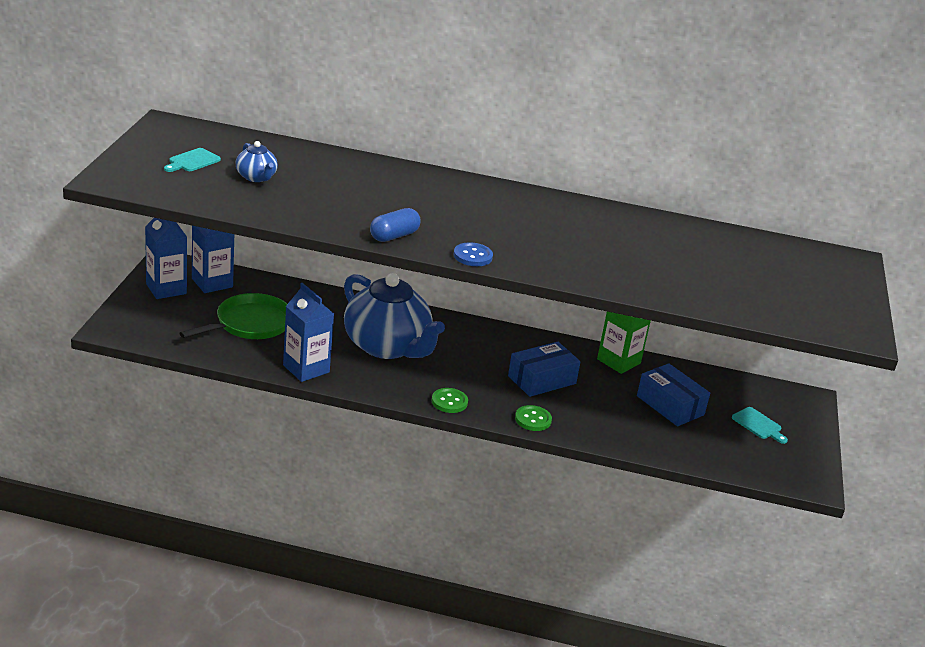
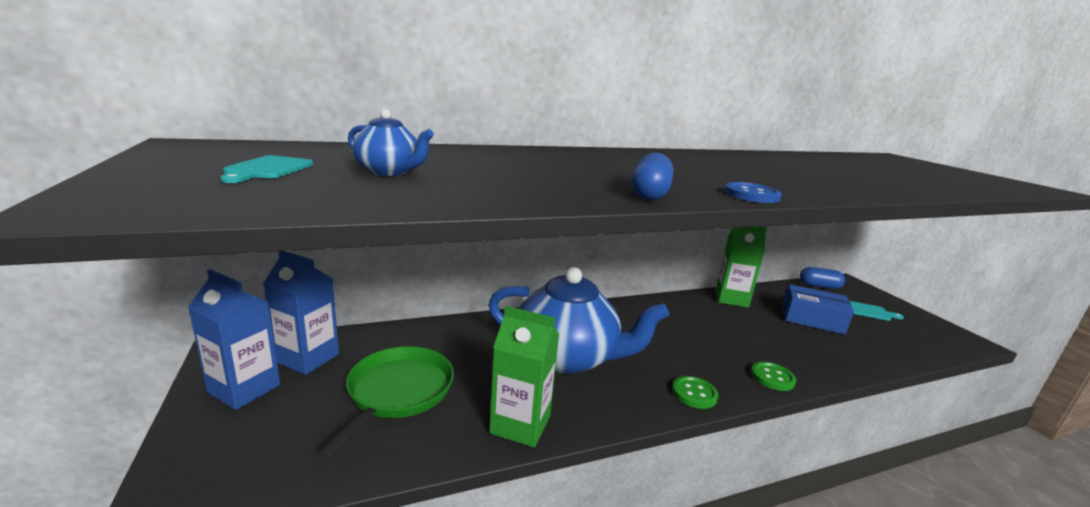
camera: 30 degrees left, 10 degrees down
(306, 369) = (520, 425): blue carton -> green carton
(542, 380) = (717, 335): blue box -> none
(756, 387) = (819, 286): none -> blue capsule

